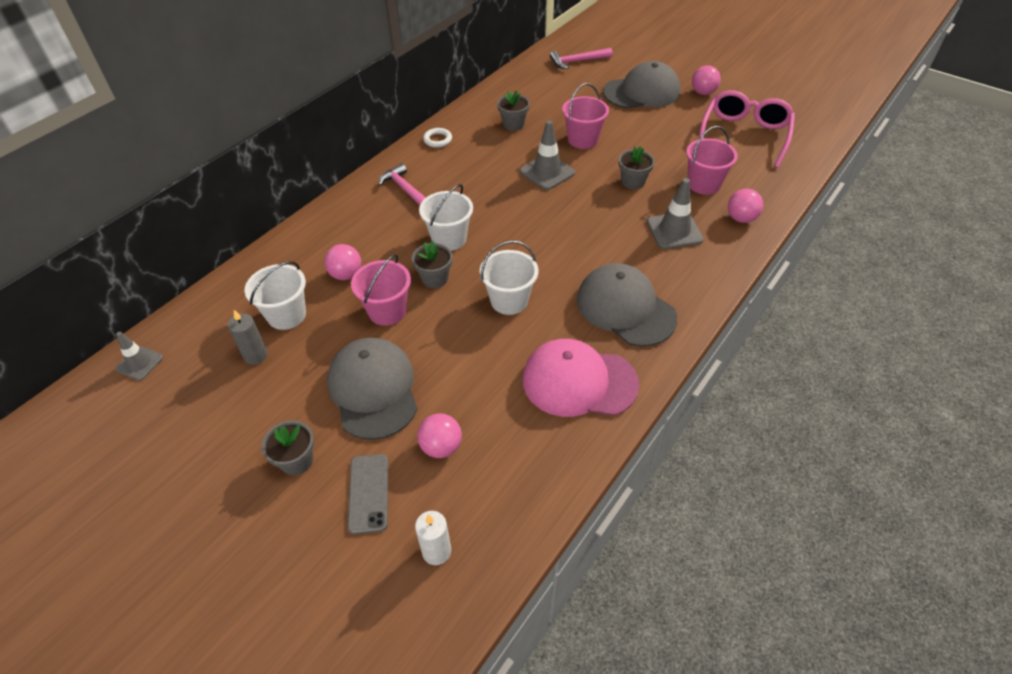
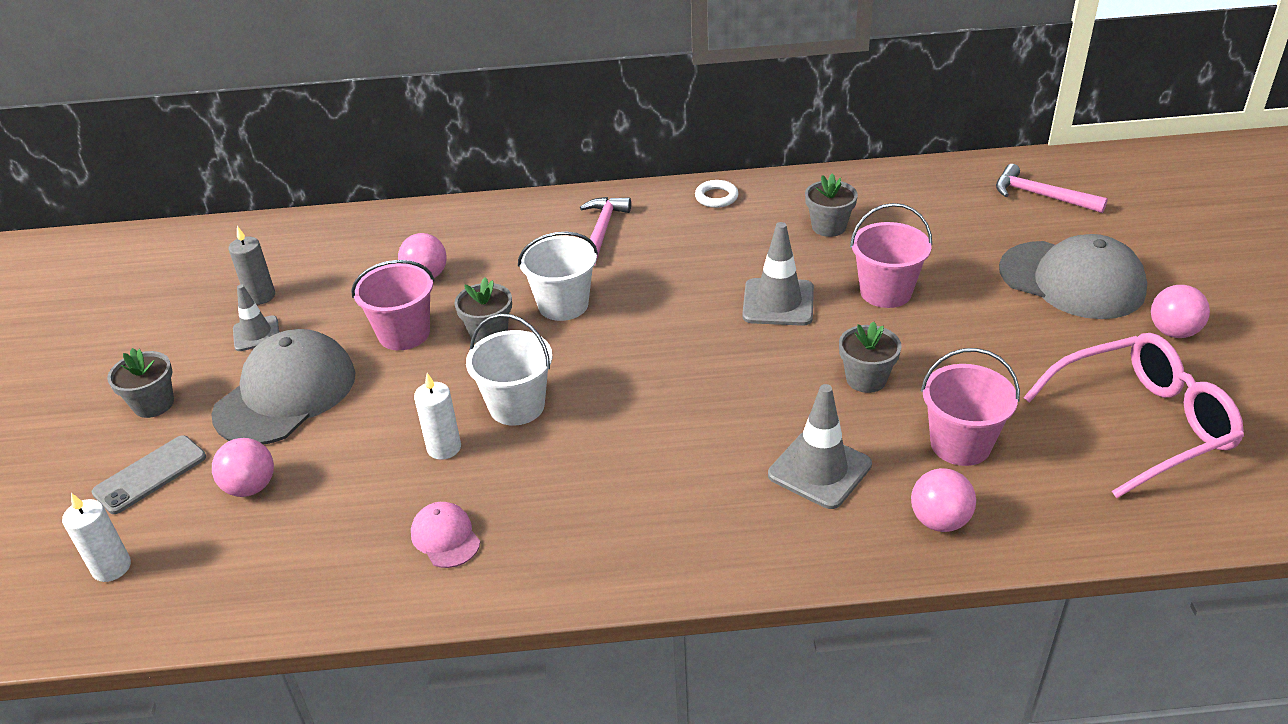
camera: 50 degrees right, 10 degrees down
(139, 363) = (190, 244): grey traffic cone -> grey traffic cone (256, 334)
(286, 315) = (331, 279): white bucket -> none
(508, 346) = (444, 448): none -> white candle
(579, 381) = (445, 537): pink cap -> pink cap, size x0.47
(625, 308) = (614, 507): grey cap -> none

